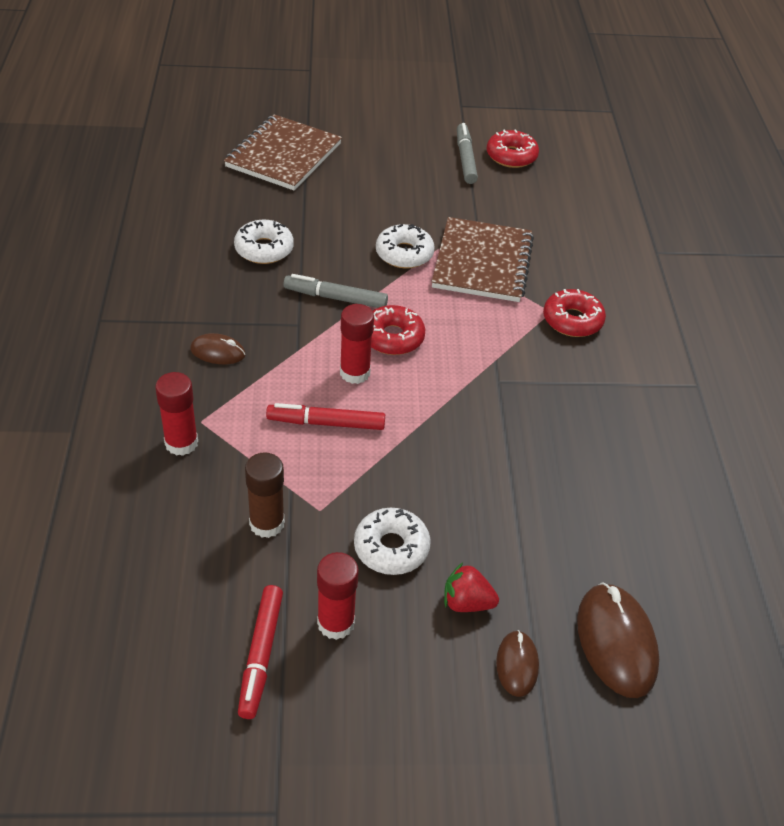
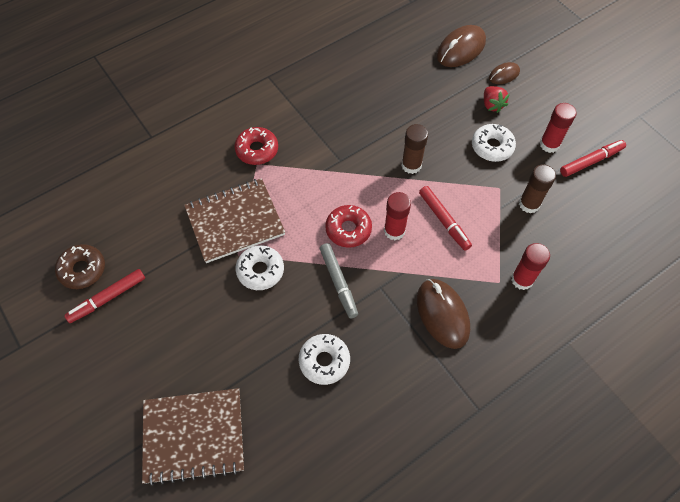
camera: 120 degrees left, 15 degrees up
(218, 352) = (442, 314): brown mouse -> brown mouse, size x1.79
(434, 442) = (411, 165): none -> brown glue stick
(465, 159) = (107, 298): grey marker -> red marker
(511, 156) = (82, 270): red donut -> brown donut

